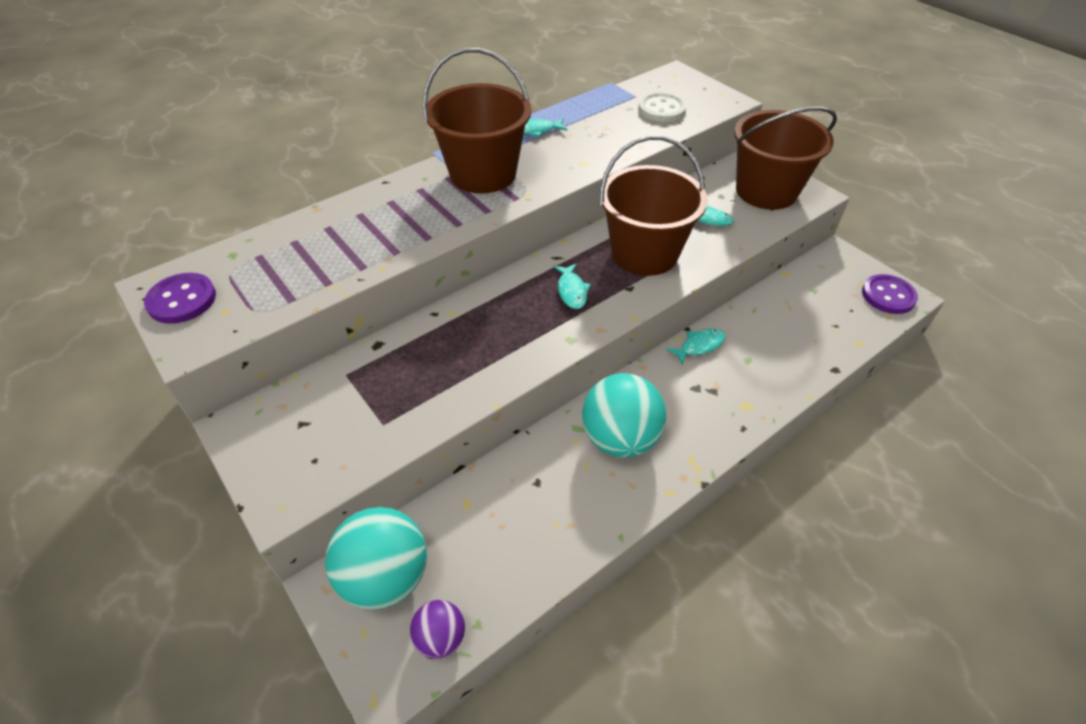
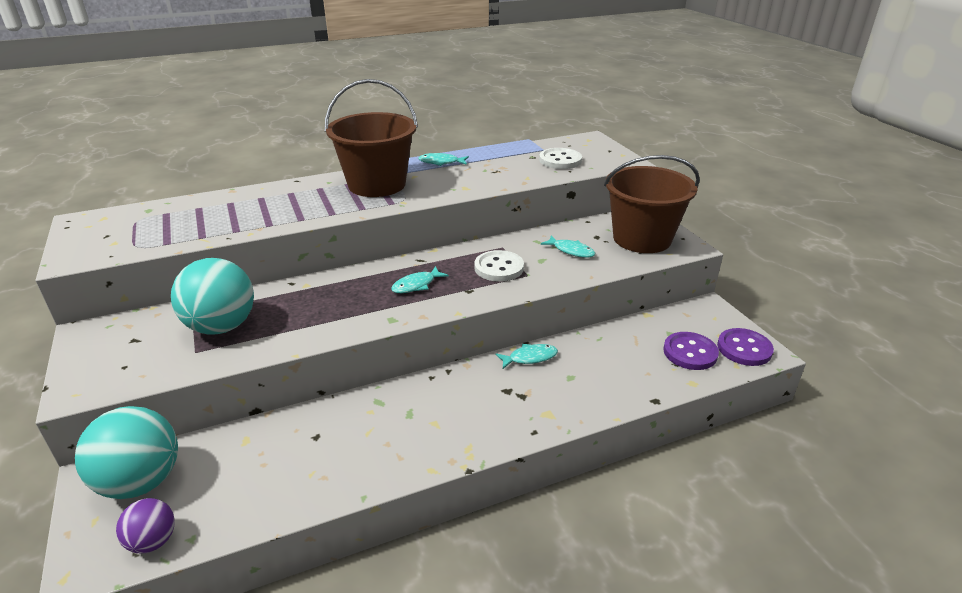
camera: 15 degrees right, 15 degrees down
(182, 300) = (90, 232): purple button -> purple button (690, 352)
(572, 291) = (416, 285): turquoise fish -> turquoise fish turned 45 degrees clockwise
(620, 438) = (411, 417): turquoise ball -> turquoise ball (222, 326)
(644, 253) = (499, 268): brown bucket -> white button

